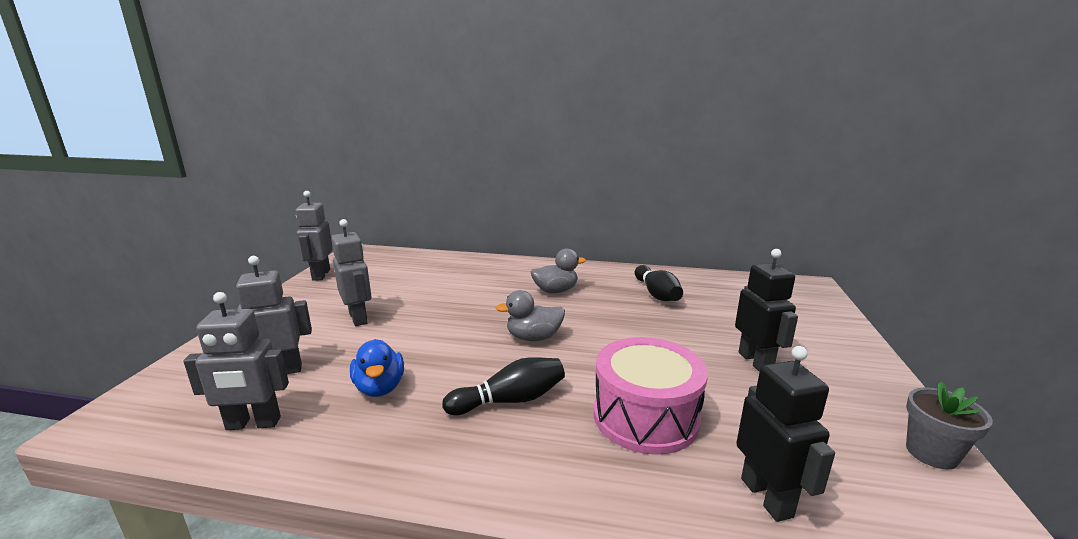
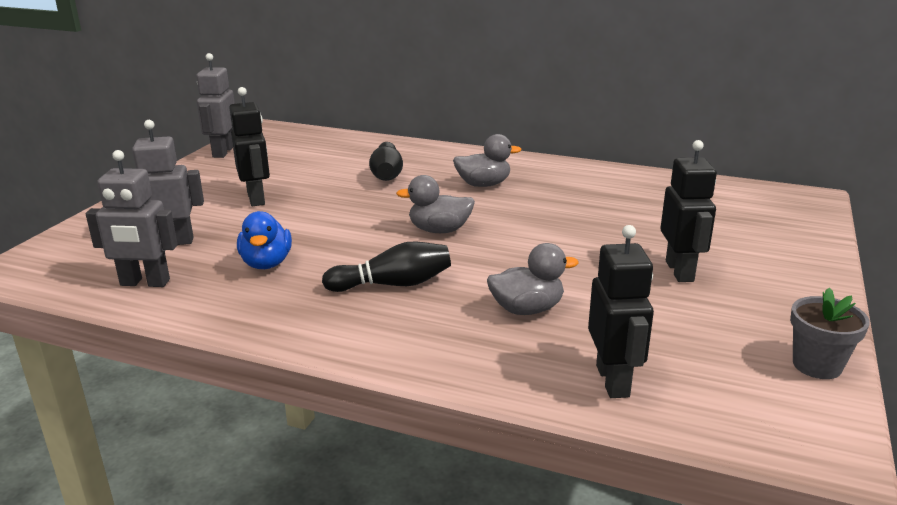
camera: 10 degrees right, 5 degrees up
(358, 318) = (256, 198): grey robot -> black robot
(645, 417) = (527, 309): pink drum -> grey duck
(656, 294) = (604, 195): black bowling pin -> black bowling pin (387, 174)

